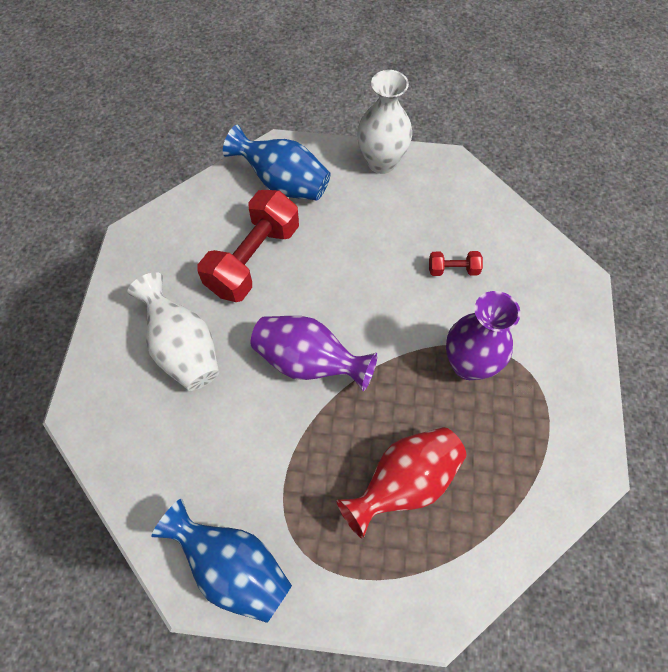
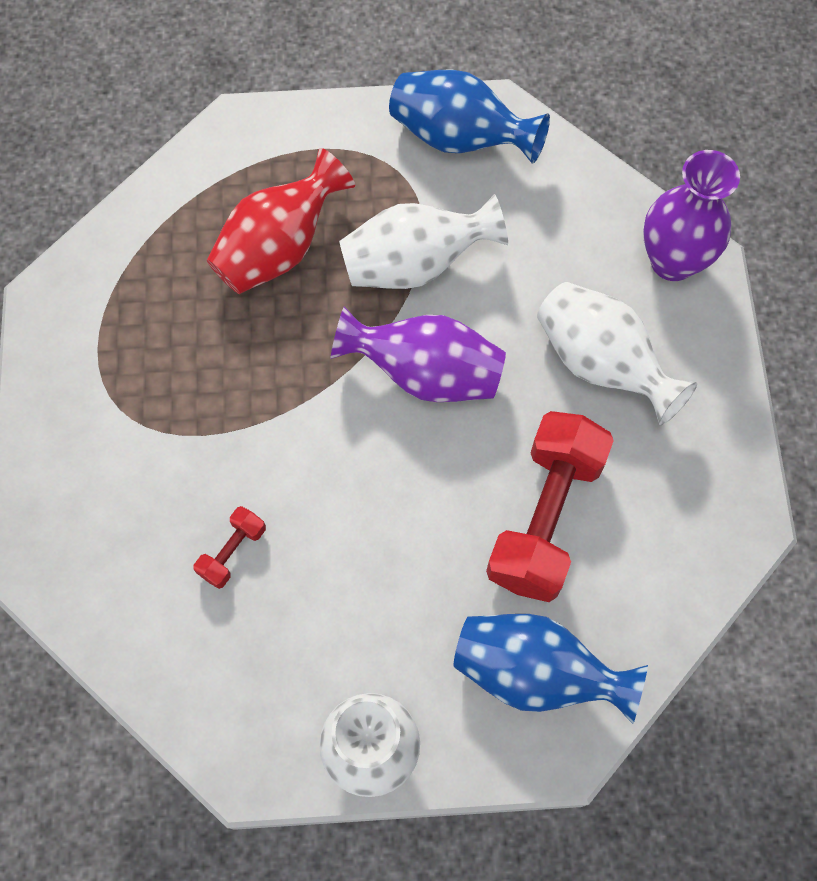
camera: 170 degrees right, 5 degrees up
(298, 449) = (415, 264): none -> white vase
(453, 269) = (232, 552): red dumbbell -> red dumbbell turned 45 degrees counterclockwise
(469, 364) = (204, 405): purple vase -> purple vase (672, 261)

